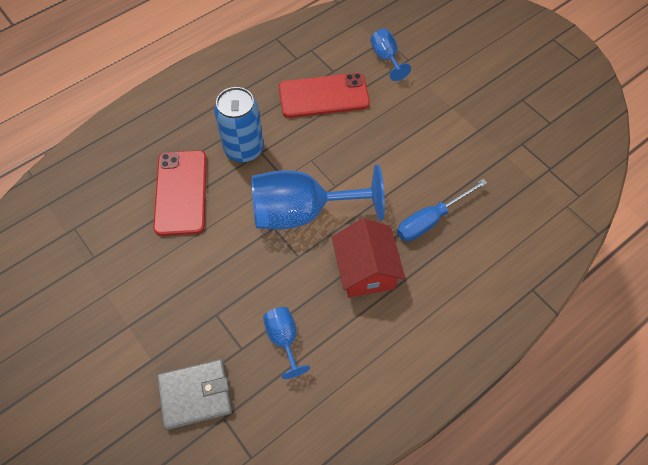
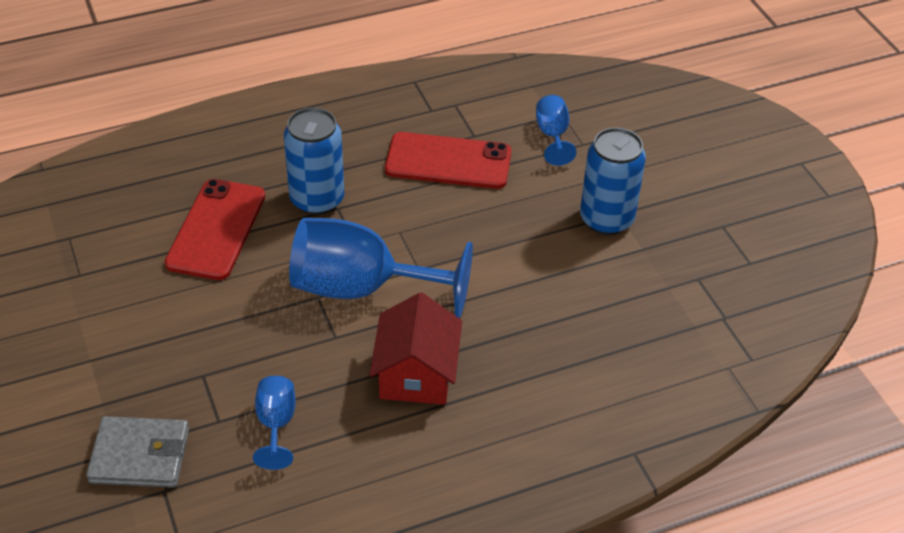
camera: 15 degrees right, 15 degrees down
(431, 219) = (530, 338): blue screwdriver -> none
(446, 114) = (606, 219): none -> blue can

